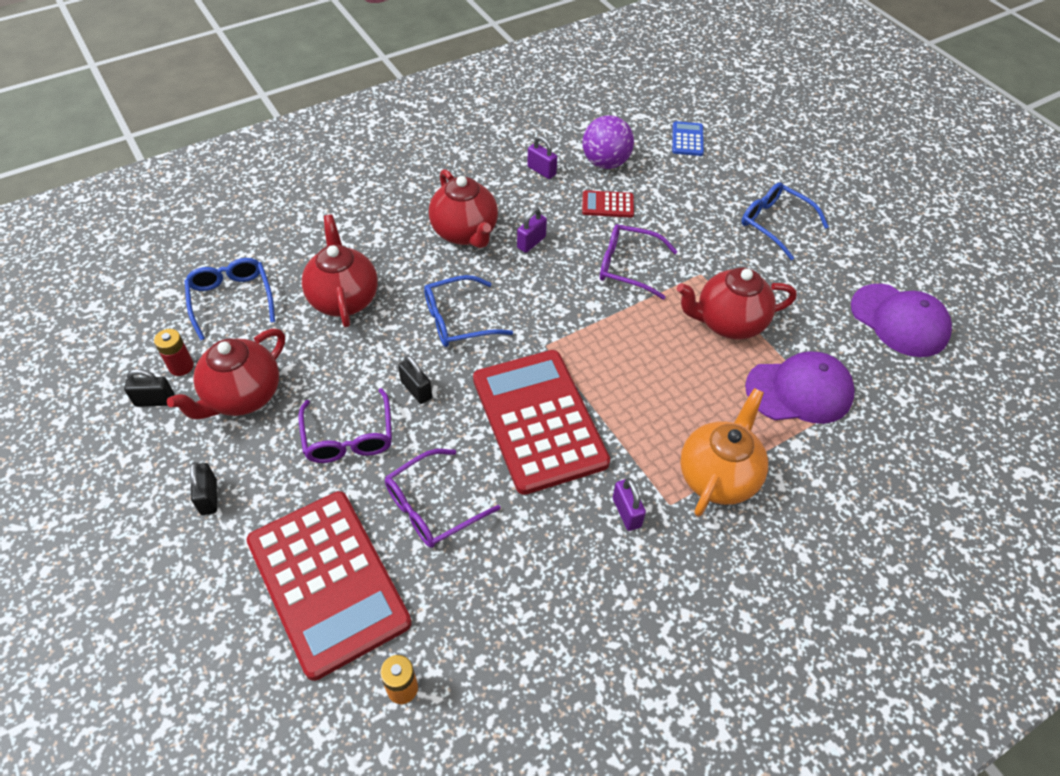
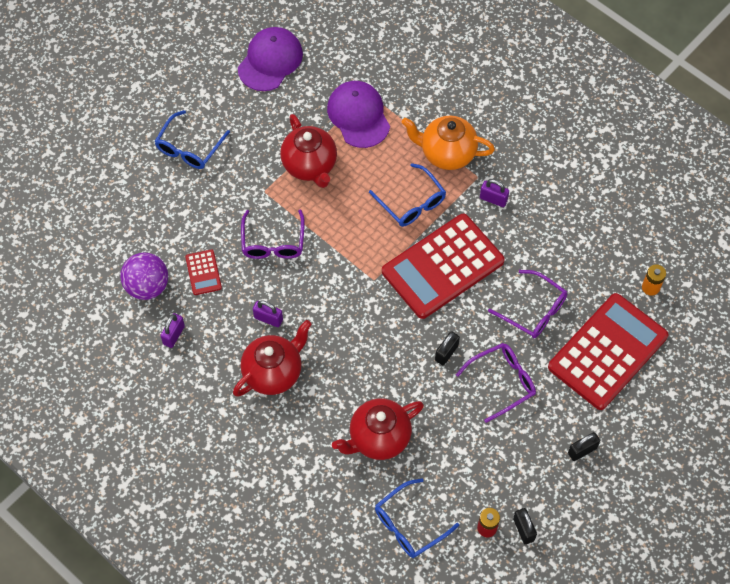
camera: 105 degrees left, 10 degrees up
(242, 397) = (496, 469): red teapot -> none
(457, 320) = (371, 347): blue glasses -> blue glasses (412, 203)
(626, 512) = (493, 199): purple padlock -> purple padlock turned 60 degrees clockwise
(687, 139) = (94, 227): blue calculator -> none

